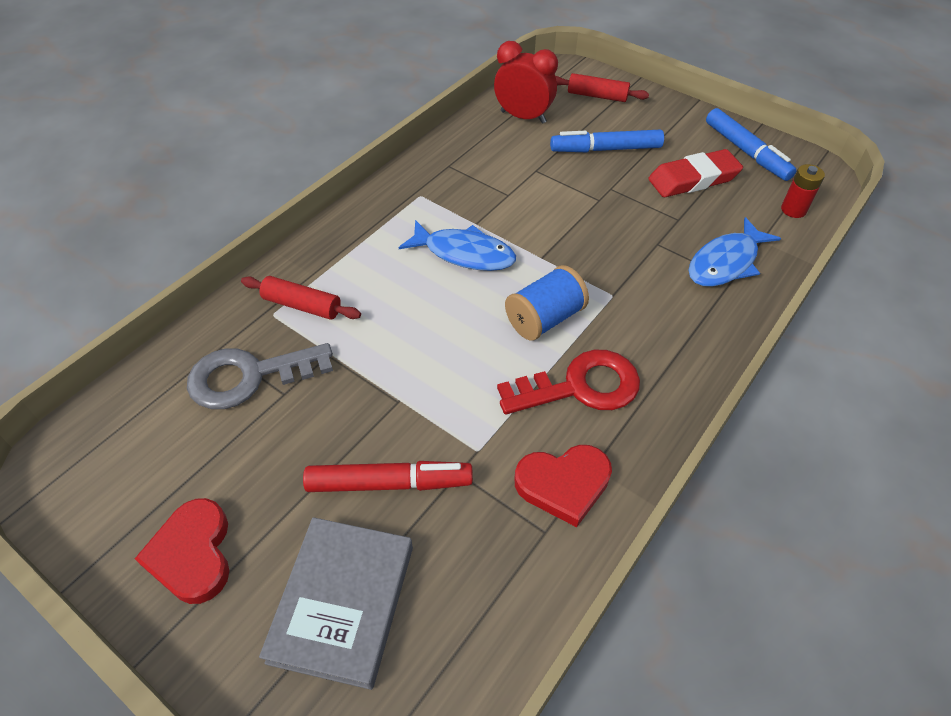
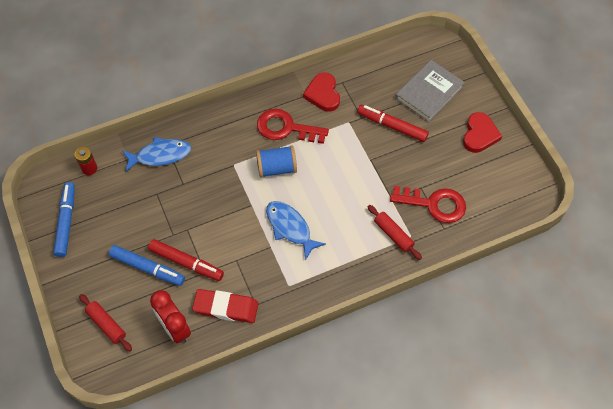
camera: 150 degrees left, 10 degrees up
(249, 376) = (434, 204): grey key -> red key
(563, 484) = (323, 94): red heart -> red heart turned 120 degrees counterclockwise
(566, 169) = (186, 263): none -> red marker
(693, 179) = (119, 217): red eraser -> red eraser (226, 307)

